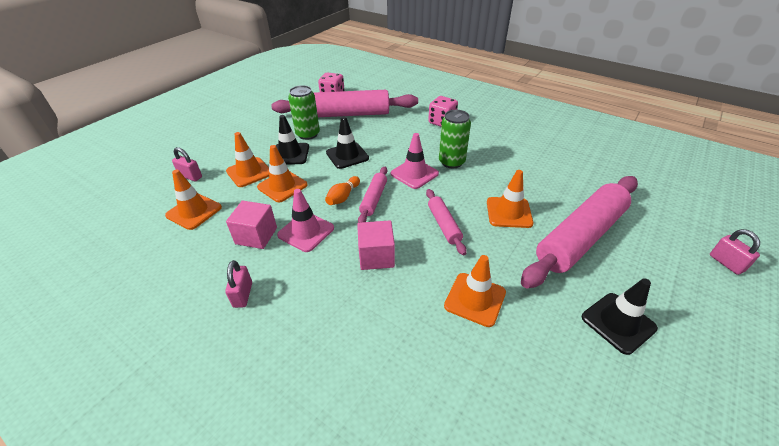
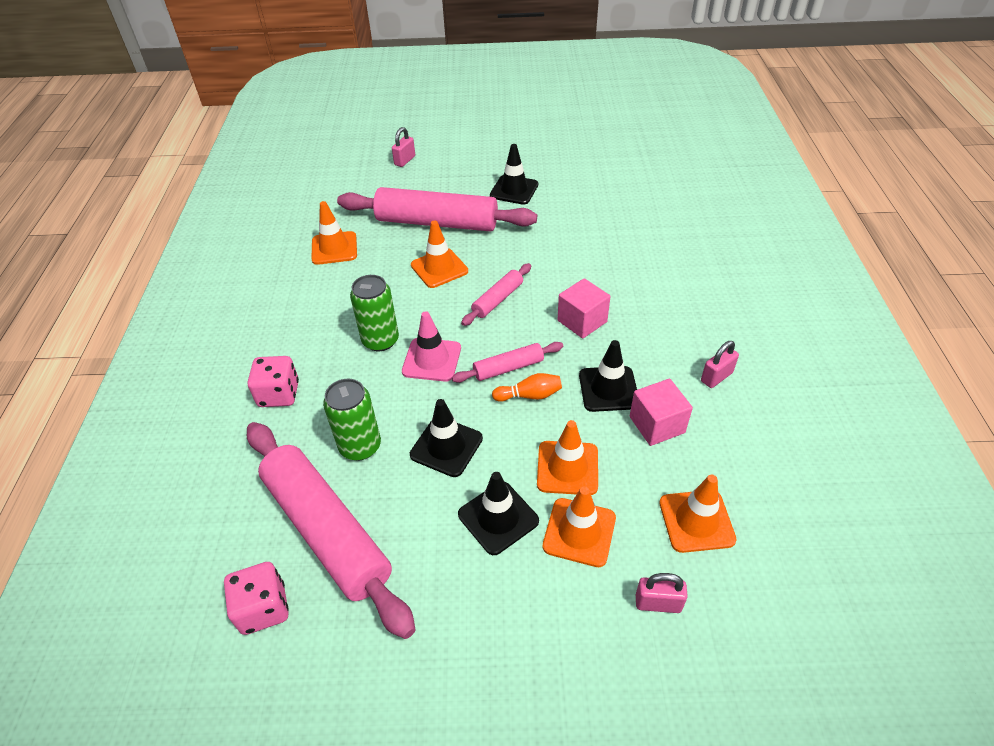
camera: 125 degrees left, 5 degrees up
(190, 176) = (658, 603): pink padlock -> pink padlock turned 75 degrees counterclockwise
(306, 231) = (608, 389): pink traffic cone -> black traffic cone
(308, 134) = (429, 538): green can -> green can (360, 446)
(475, 299) = (563, 251): orange traffic cone -> orange traffic cone (334, 248)

